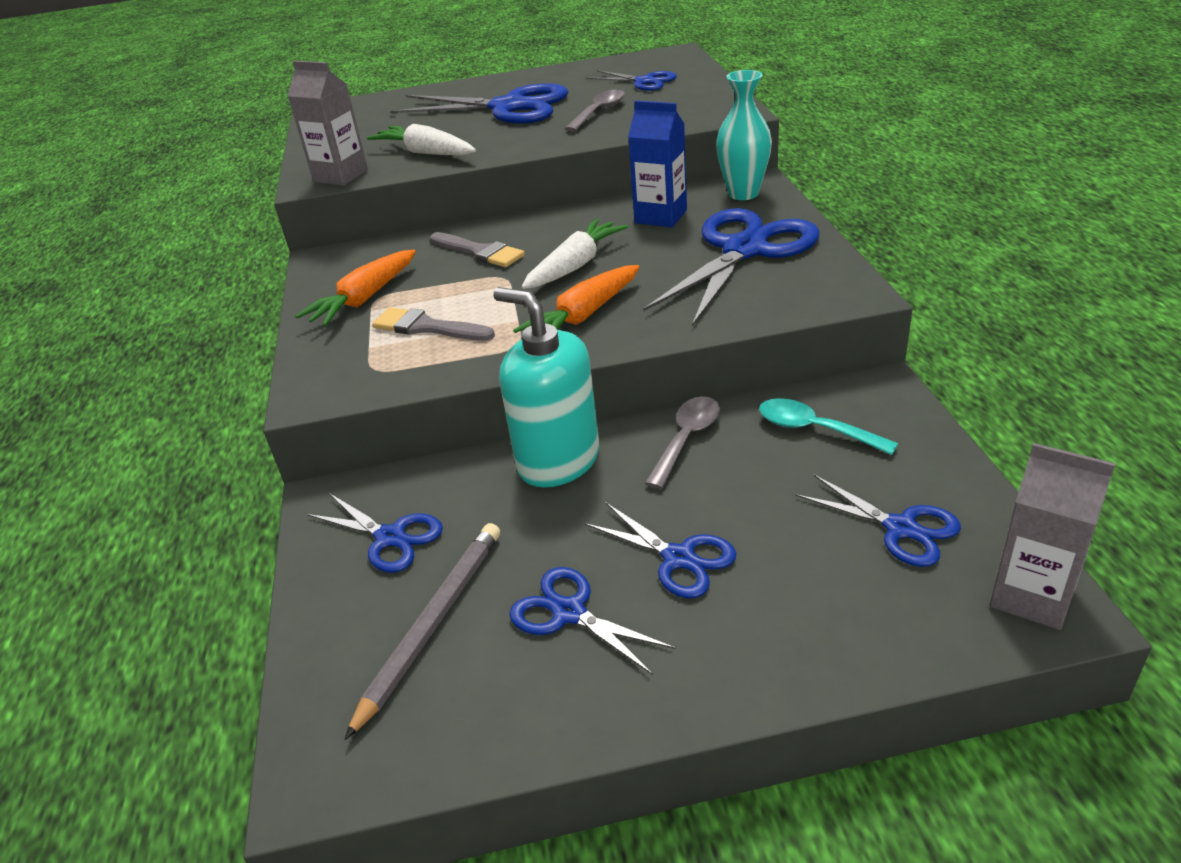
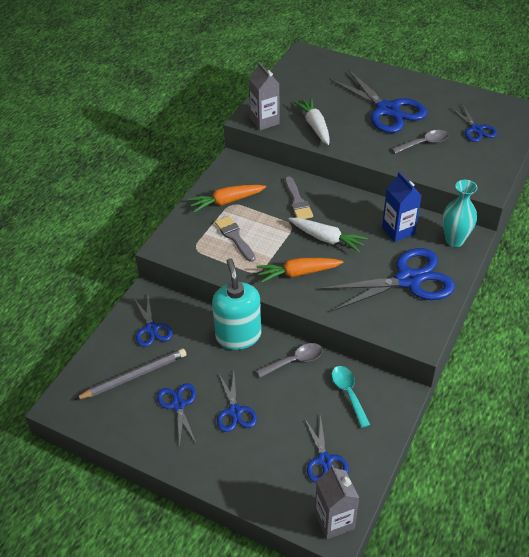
camera: 35 degrees right, 10 degrees up
(575, 265) = (327, 239): white carrot -> white carrot turned 45 degrees clockwise

